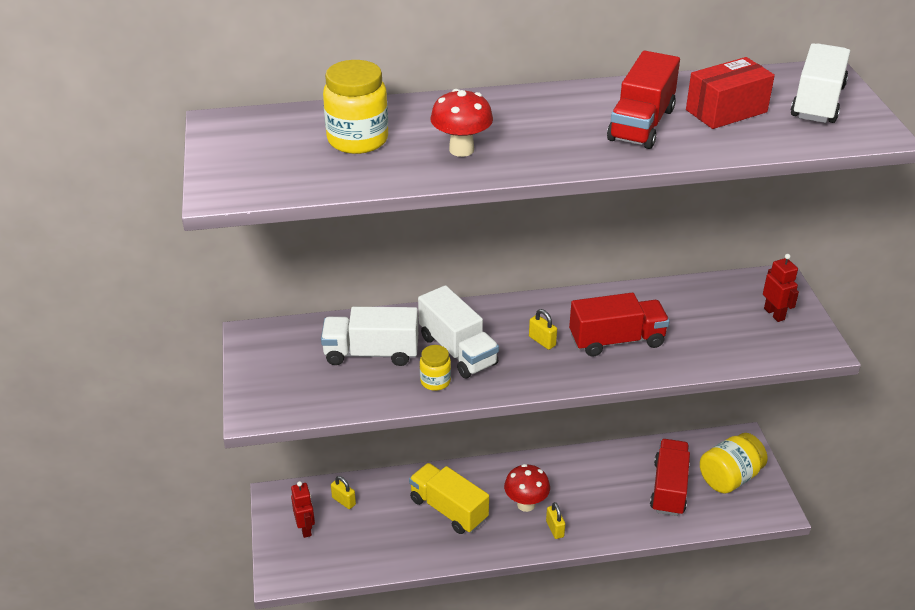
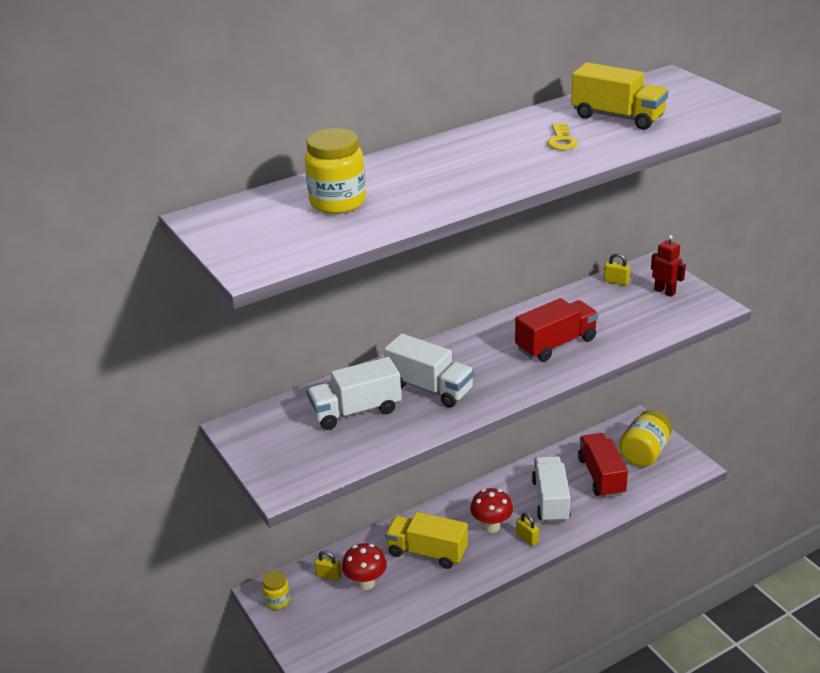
camera: 20 degrees left, 5 degrees down
(305, 528) = (307, 610): red robot -> none
(435, 381) = (427, 417): yellow jar -> yellow jar (277, 601)
(461, 150) = (433, 190): red mushroom -> red mushroom (366, 583)
(542, 341) = (496, 361): yellow padlock -> yellow padlock (616, 281)
(641, 124) = (561, 140): red truck -> yellow key
(726, 111) = (617, 117): red box -> yellow truck
(817, 102) = (679, 97): white truck -> white truck (550, 500)

